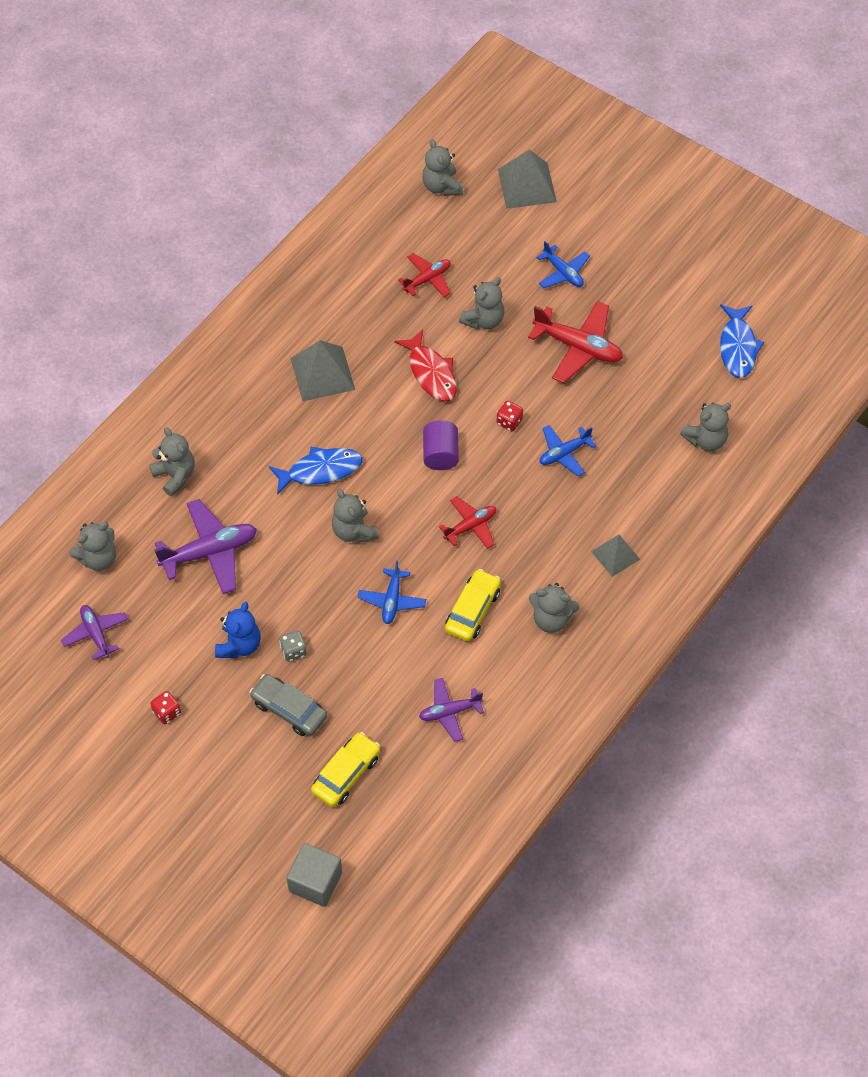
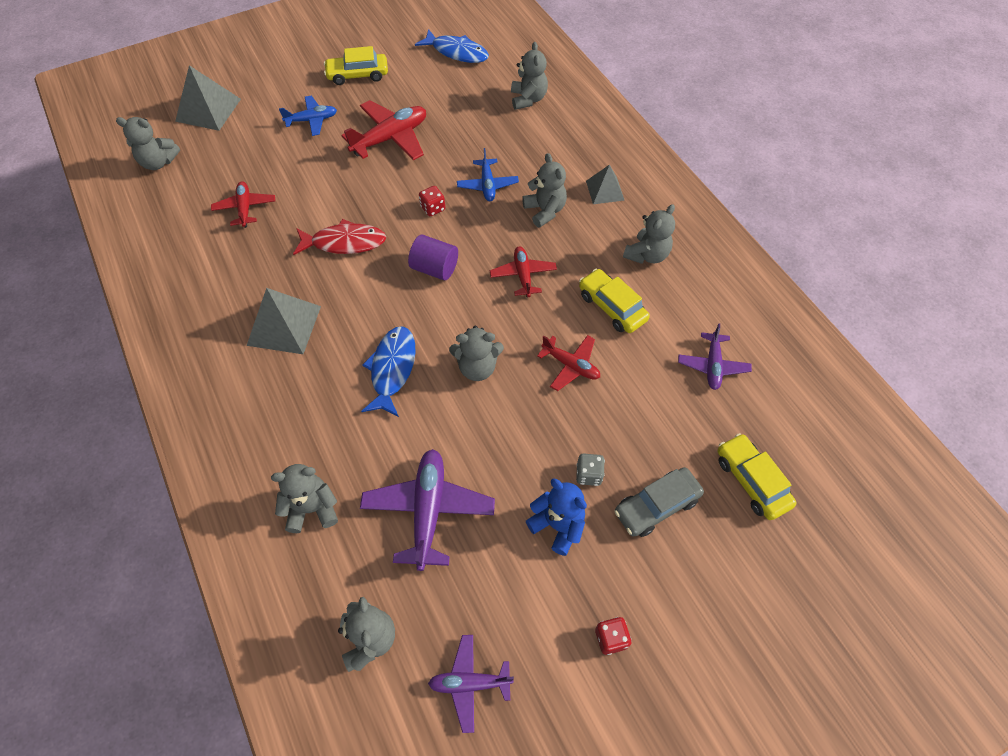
camera: 65 degrees left, 0 degrees up
(315, 882) = (871, 560): grey cube -> none
(392, 600) = (571, 365): blue plane -> red plane
(483, 320) = (318, 186): grey teddy bear -> grey teddy bear (545, 211)
(648, 278) = (357, 75): none -> yellow car

